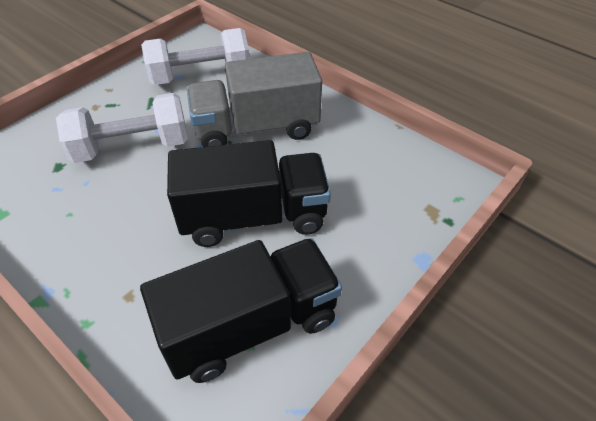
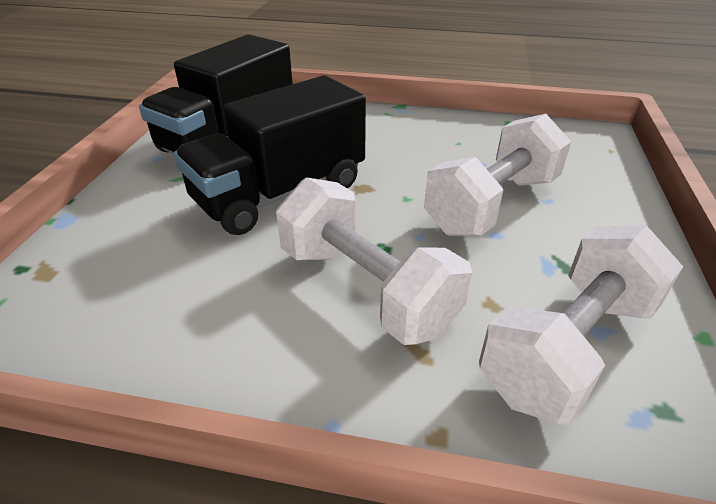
camera: 150 degrees right, 10 degrees down
(256, 128) = (366, 288): grey truck -> white dumbbell

